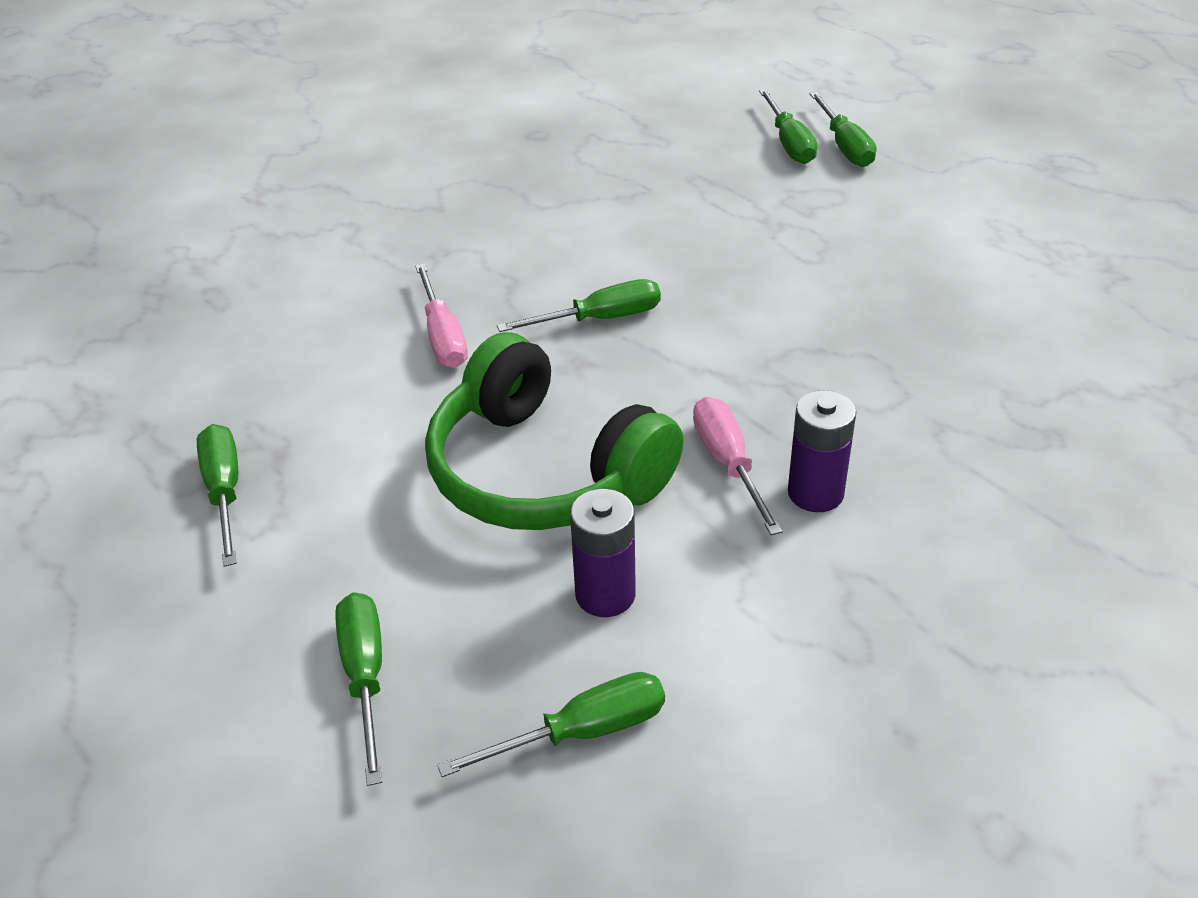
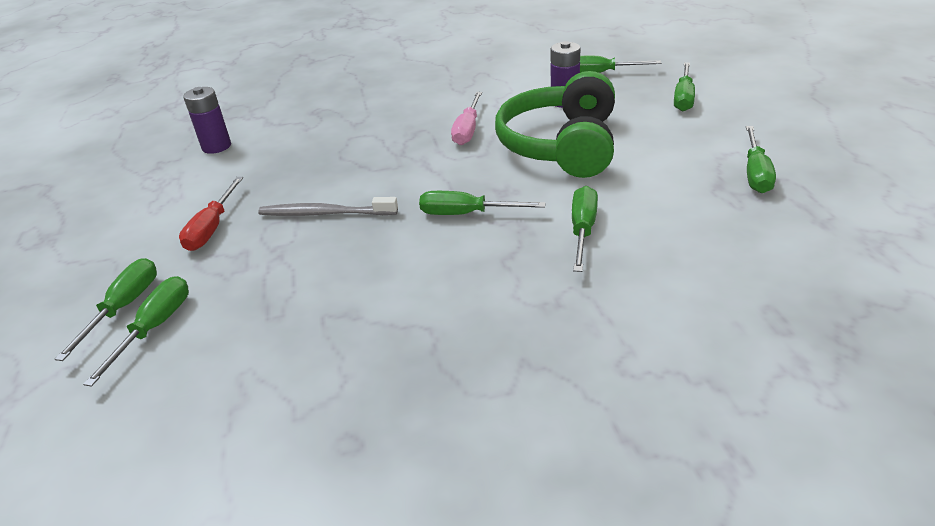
camera: 150 degrees left, 5 degrees down
(443, 336) = (582, 230): pink screwdriver -> green screwdriver
(544, 471) = (562, 145): green headphones -> green headphones turned 150 degrees counterclockwise
(778, 273) = (324, 213): none -> grey toothbrush
(815, 493) = (441, 113): purple battery -> purple battery (216, 146)
(885, 223) = (212, 228): none -> red screwdriver

